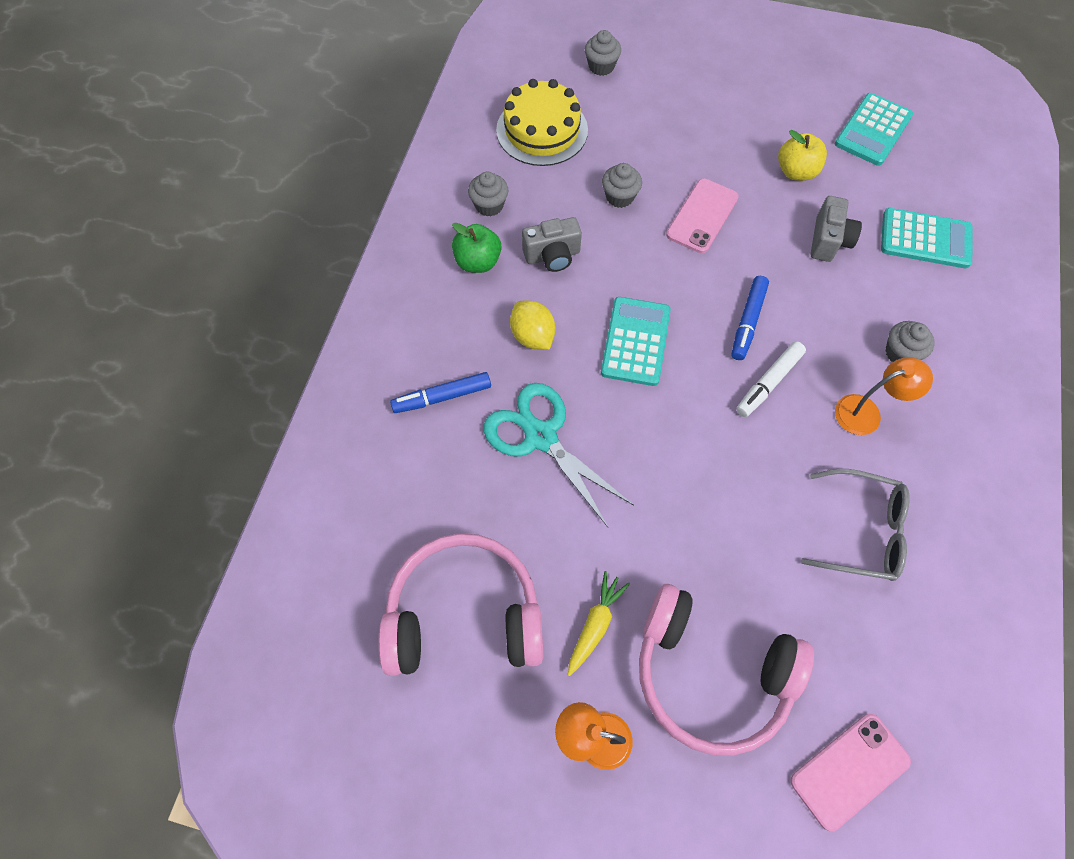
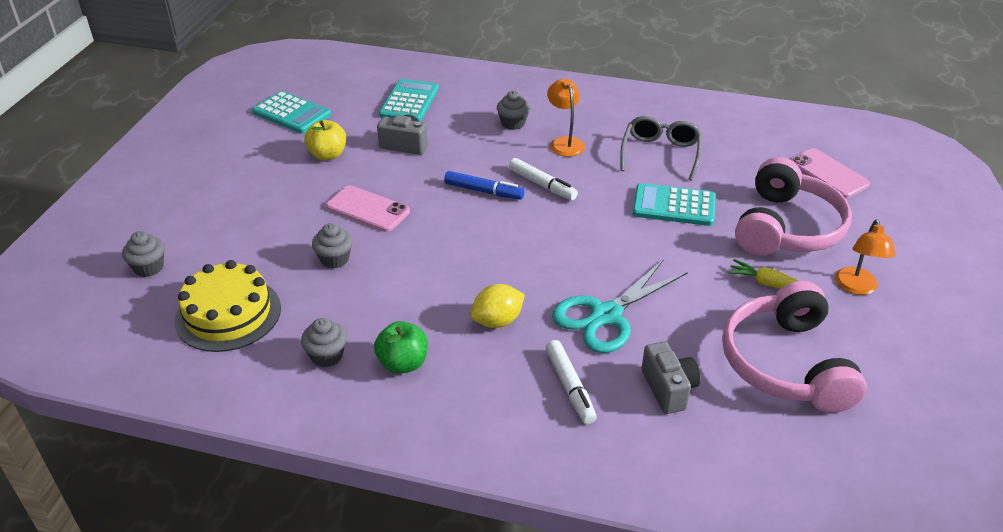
camera: 90 degrees left, 25 degrees down
(442, 397) = (570, 387): blue marker -> white marker
(552, 255) = (401, 307): grey camera -> grey camera (668, 389)
(635, 341) = (503, 254): turquoise calculator -> turquoise calculator (674, 206)

